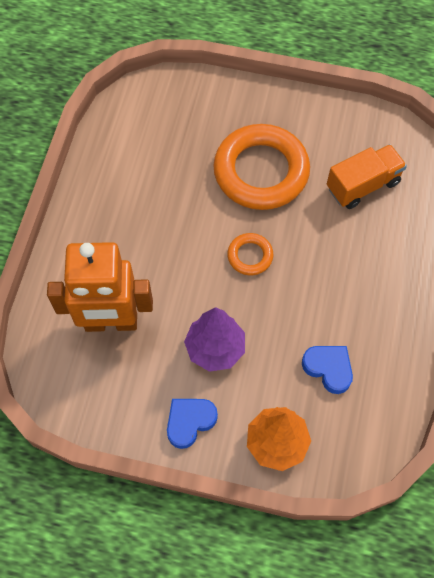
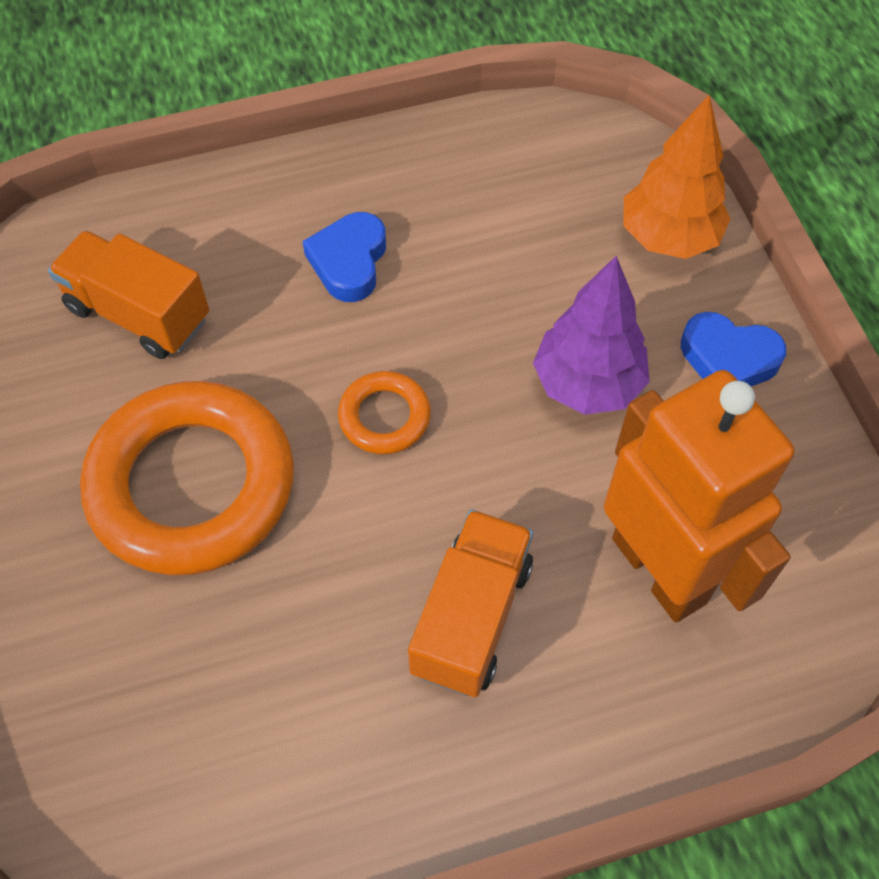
camera: 120 degrees left, 5 degrees down
(139, 241) = (471, 617): none -> orange truck
(328, 368) = (510, 224): blue heart -> blue heart (349, 262)

